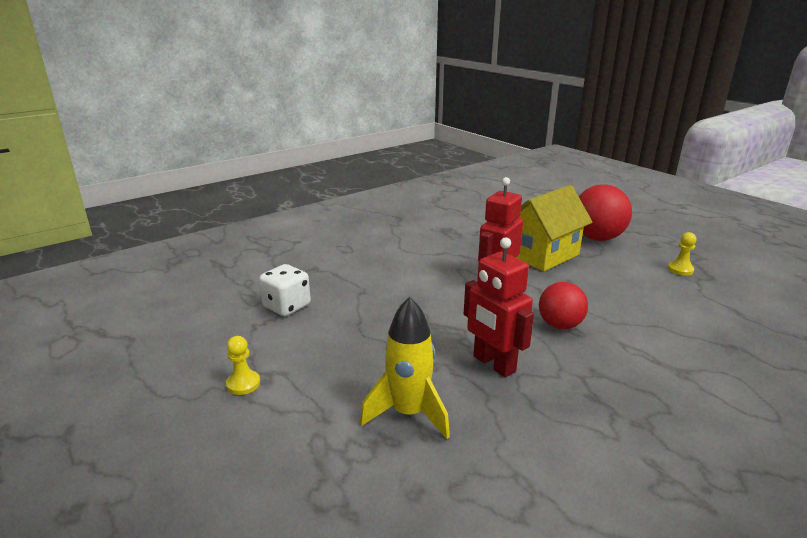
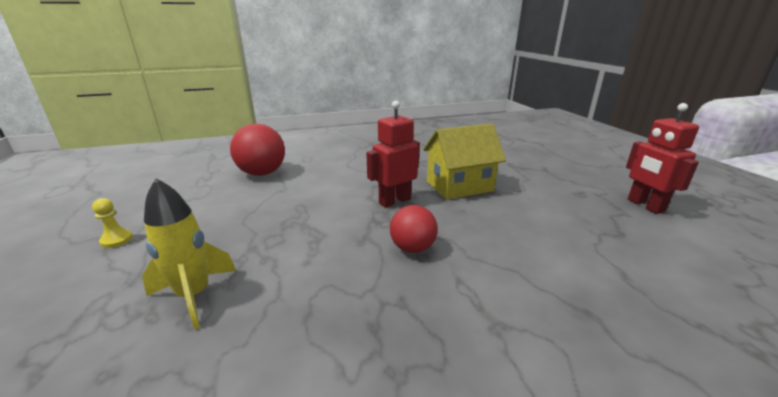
camera: 20 degrees right, 0 degrees up
(287, 306) = (217, 191): white dice -> none
(493, 364) = (314, 270): red robot -> red robot (645, 206)
(597, 238) = (525, 180): red ball -> red ball (262, 173)
(680, 269) = (589, 221): yellow pawn -> none

